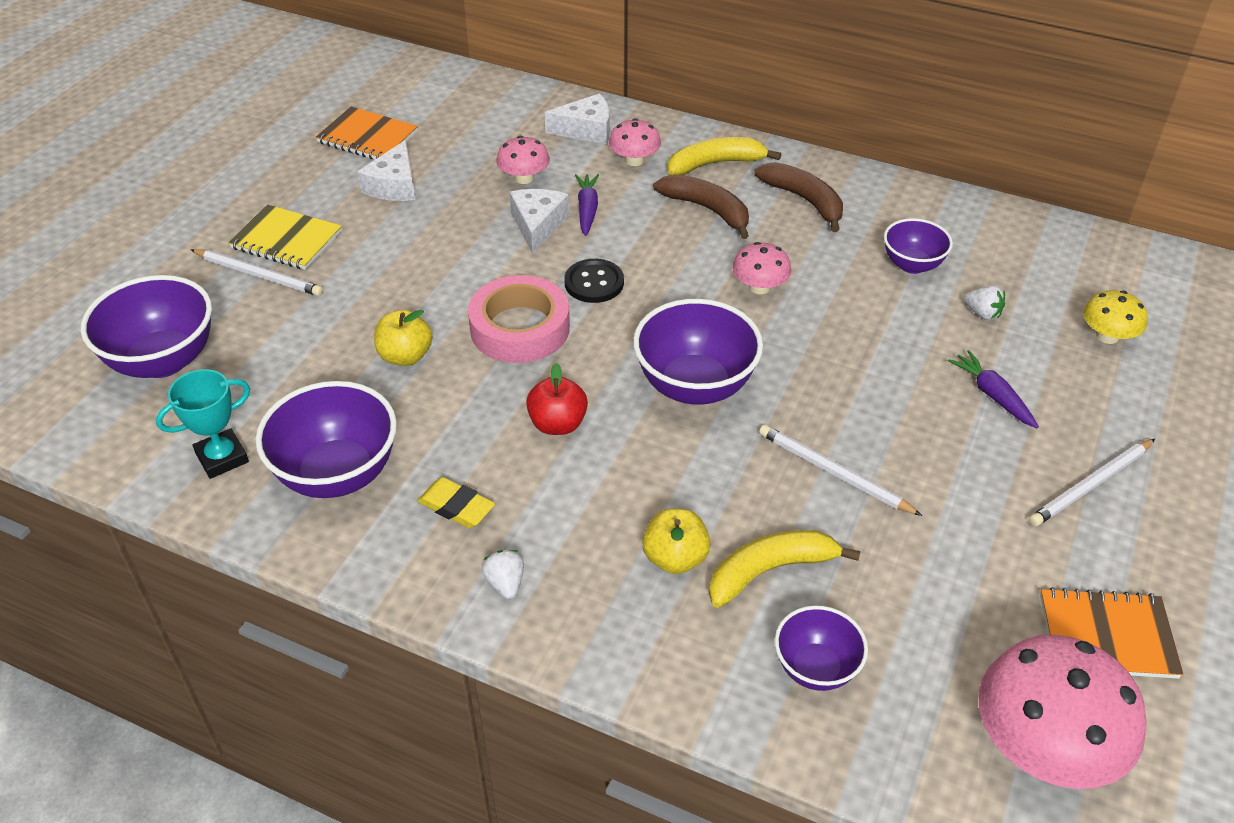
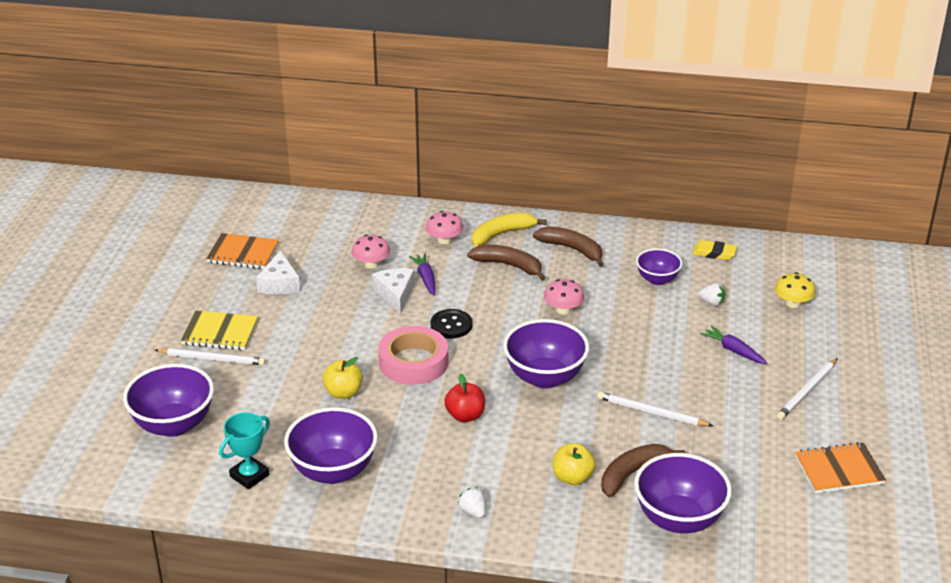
camera: 15 degrees left, 10 degrees down
(456, 507) = (421, 475): yellow eraser -> yellow eraser (714, 253)
(586, 130) = (401, 224): white cheese -> none
(770, 571) = (632, 473): yellow banana -> brown banana
(816, 668) = (679, 519): purple bowl -> purple bowl, size x1.69
(1044, 745) = (820, 532): pink mushroom -> none

